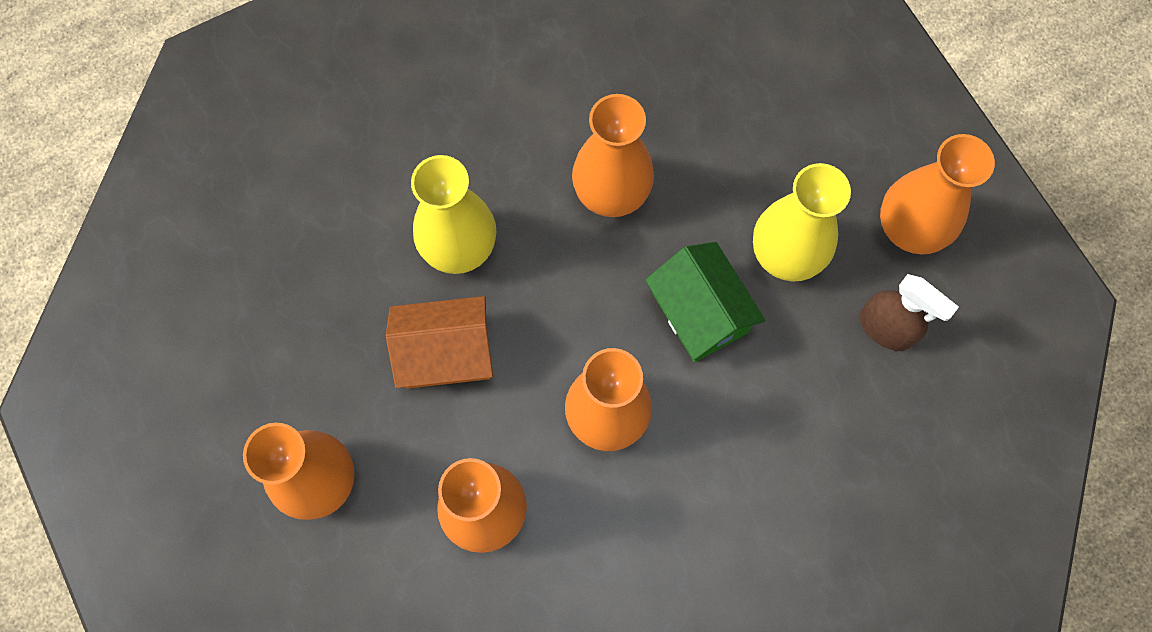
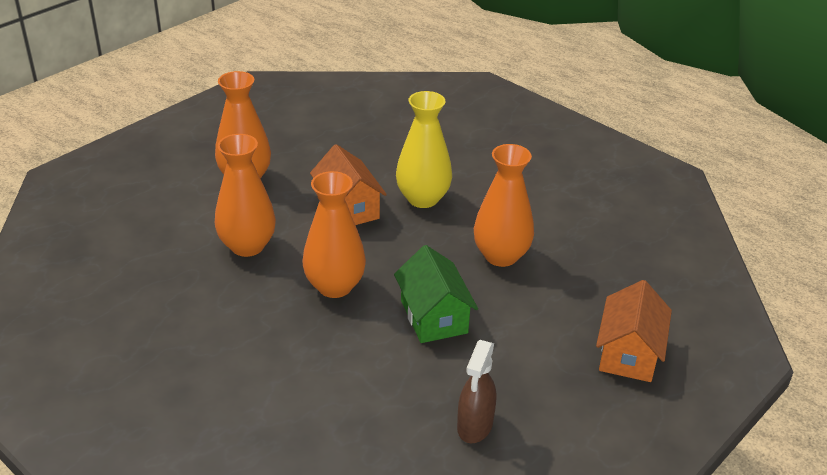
camera: 70 degrees right, 35 degrees down
(700, 313) = (433, 316): green house -> green house turned 60 degrees counterclockwise
(786, 254) = (506, 354): yellow vase -> none
(821, 123) = (628, 353): none -> orange house
(910, 228) = (572, 425): orange vase -> none

